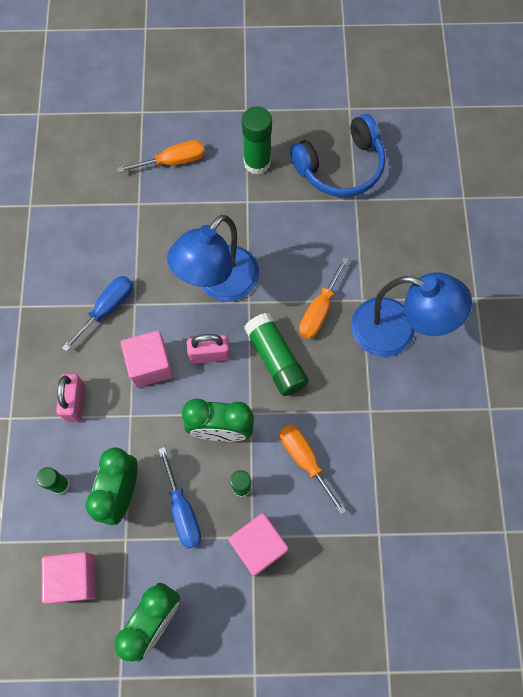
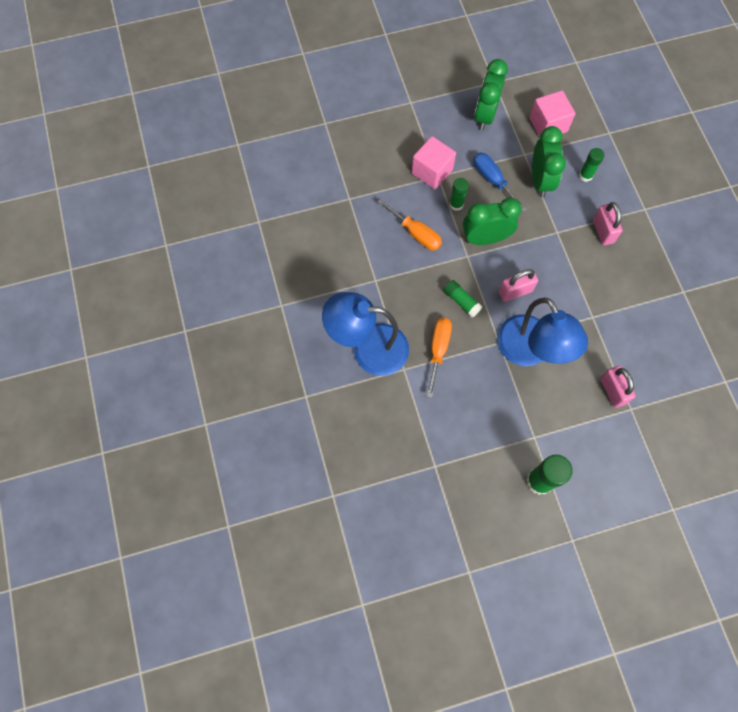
camera: 165 degrees right, 0 degrees up
(107, 309) = (612, 307): blue screwdriver -> none
(149, 224) = (612, 391): none -> pink padlock
(150, 365) = (558, 272): pink cube -> none
(173, 161) = (618, 460): orange screwdriver -> none
(219, 284) = (530, 351): blue lamp -> blue lamp turned 135 degrees clockwise
(275, 359) = (461, 301): green glue stick -> green glue stick, size x0.60
(340, 167) = (458, 498): blue headphones -> none

